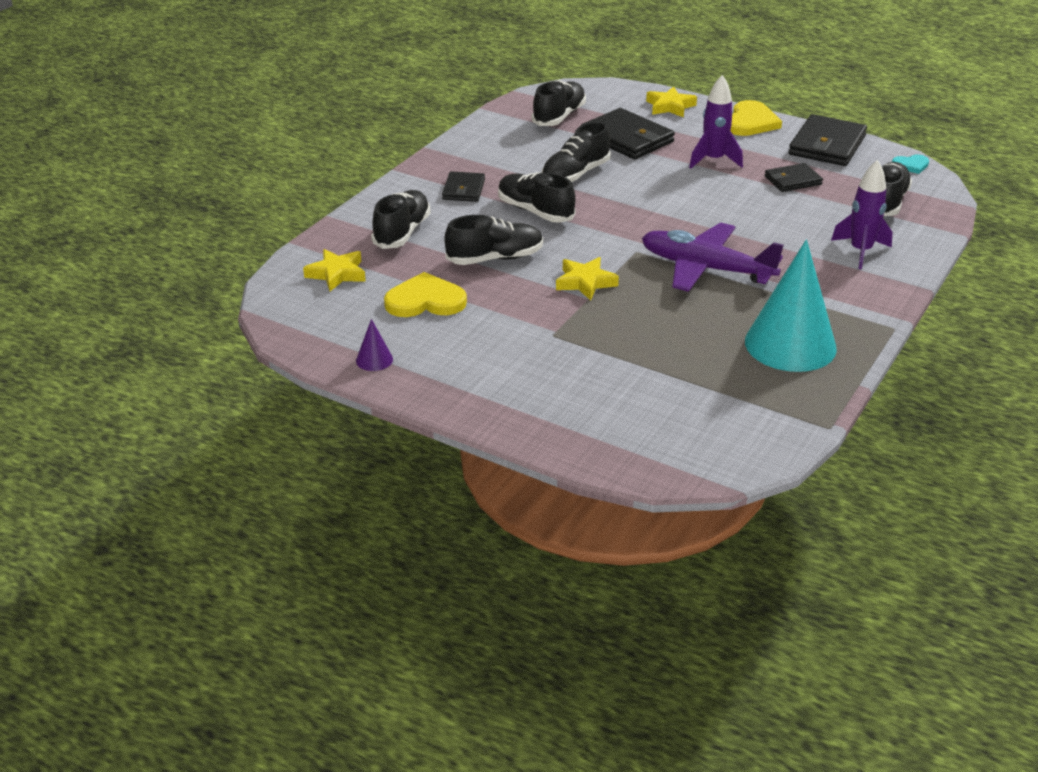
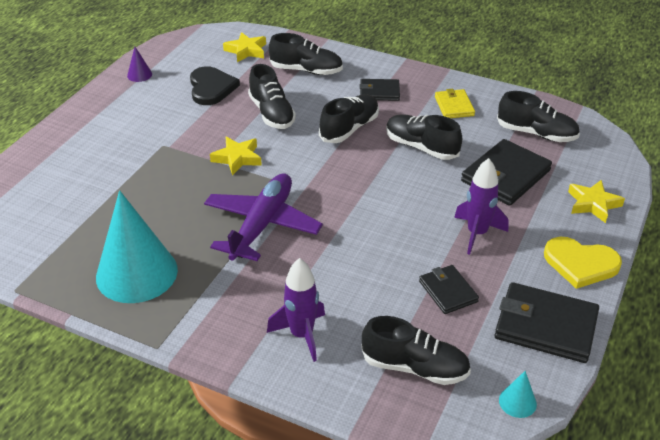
camera: 85 degrees right, 5 degrees up
(425, 300) = (211, 88): yellow heart -> black heart
(501, 151) = (454, 106): none -> yellow wallet
(911, 165) = (517, 402): turquoise heart -> turquoise cone

